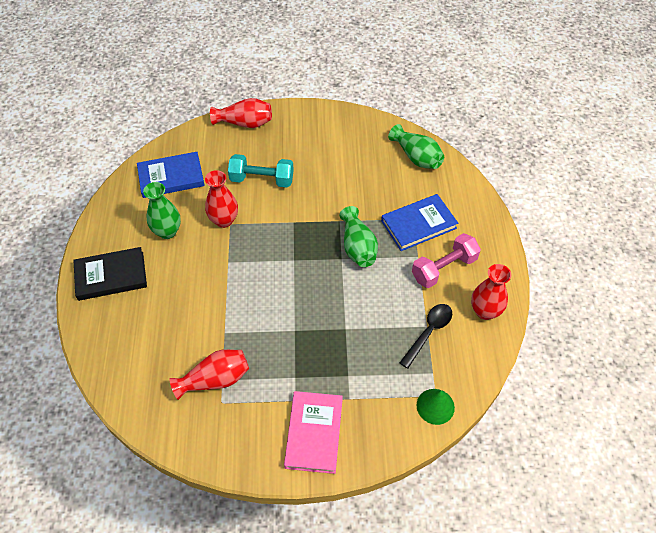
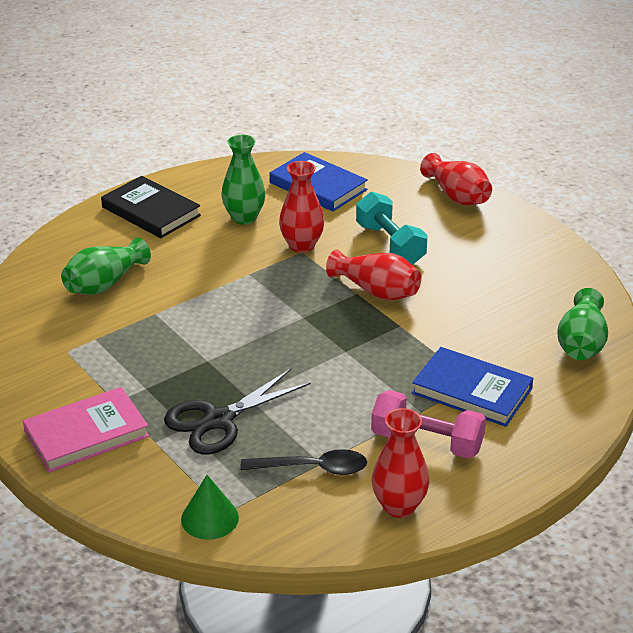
camera: 55 degrees right, 20 degrees down
(215, 379) = (91, 334): red vase -> red vase (376, 291)
(354, 355) = (218, 420): none -> black scissors
(357, 247) = (377, 356): green vase -> green vase (104, 284)

